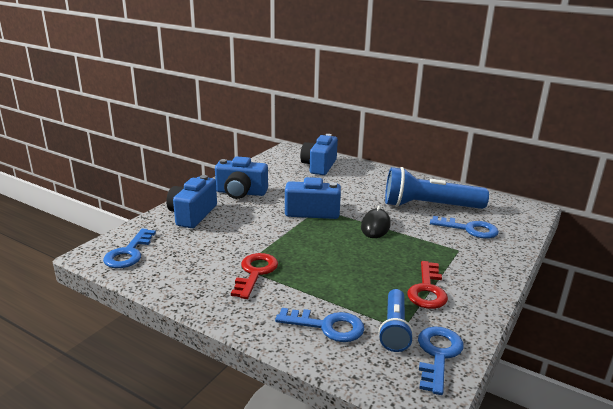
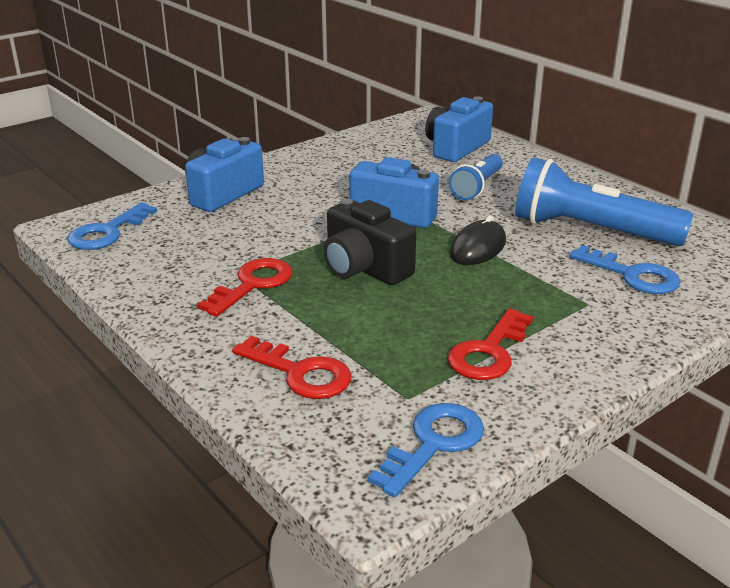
camera: 20 degrees right, 5 degrees up
(241, 193) = (310, 172): blue camera -> none
(318, 250) = (364, 268): none -> black camera
(327, 326) = (300, 373): blue key -> red key
(394, 329) = (395, 396): blue flashlight -> blue flashlight (477, 187)

